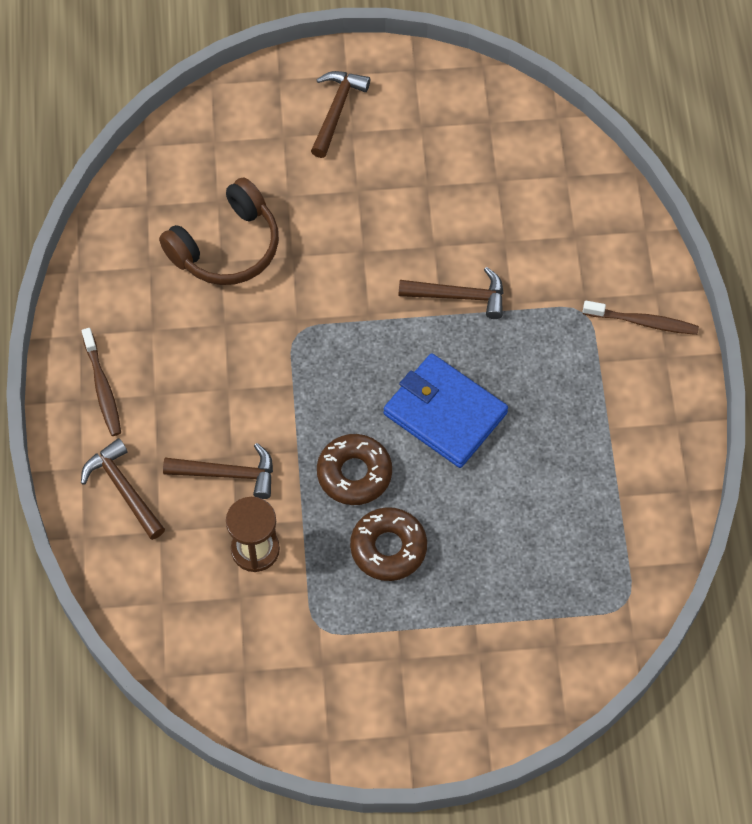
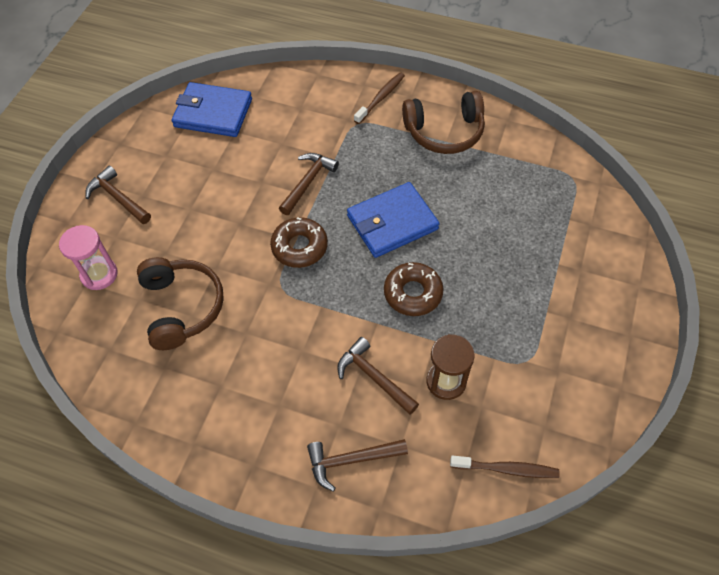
camera: 65 degrees left, 5 degrees down
(102, 387) = (251, 443): brown toothbrush -> brown toothbrush (506, 469)
(228, 474) = (374, 377): brown hammer -> brown hammer turned 75 degrees counterclockwise
(229, 147) = (99, 274): none -> pink hourglass
(388, 548) = (480, 294): brown donut -> brown donut (299, 247)
(513, 143) = (213, 113): none -> blue wallet
(624, 420) = (444, 132): none -> brown headphones

